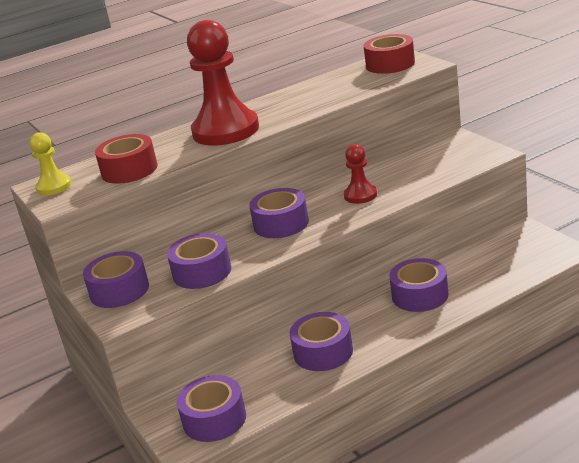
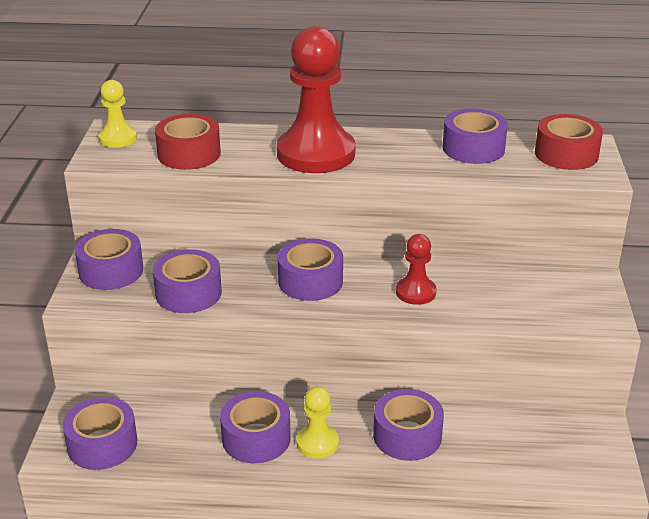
camera: 30 degrees right, 5 degrees up
(328, 85) = (473, 148): none -> purple tape
(368, 331) = (317, 443): none -> yellow pawn

